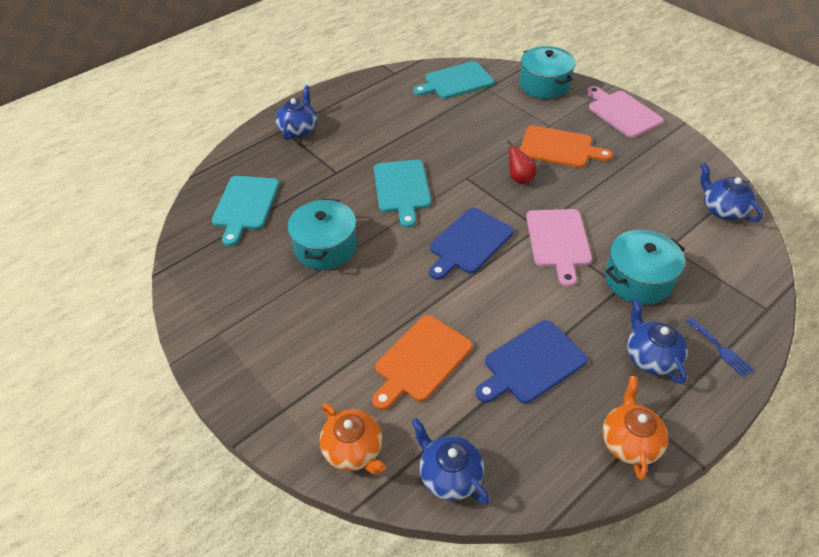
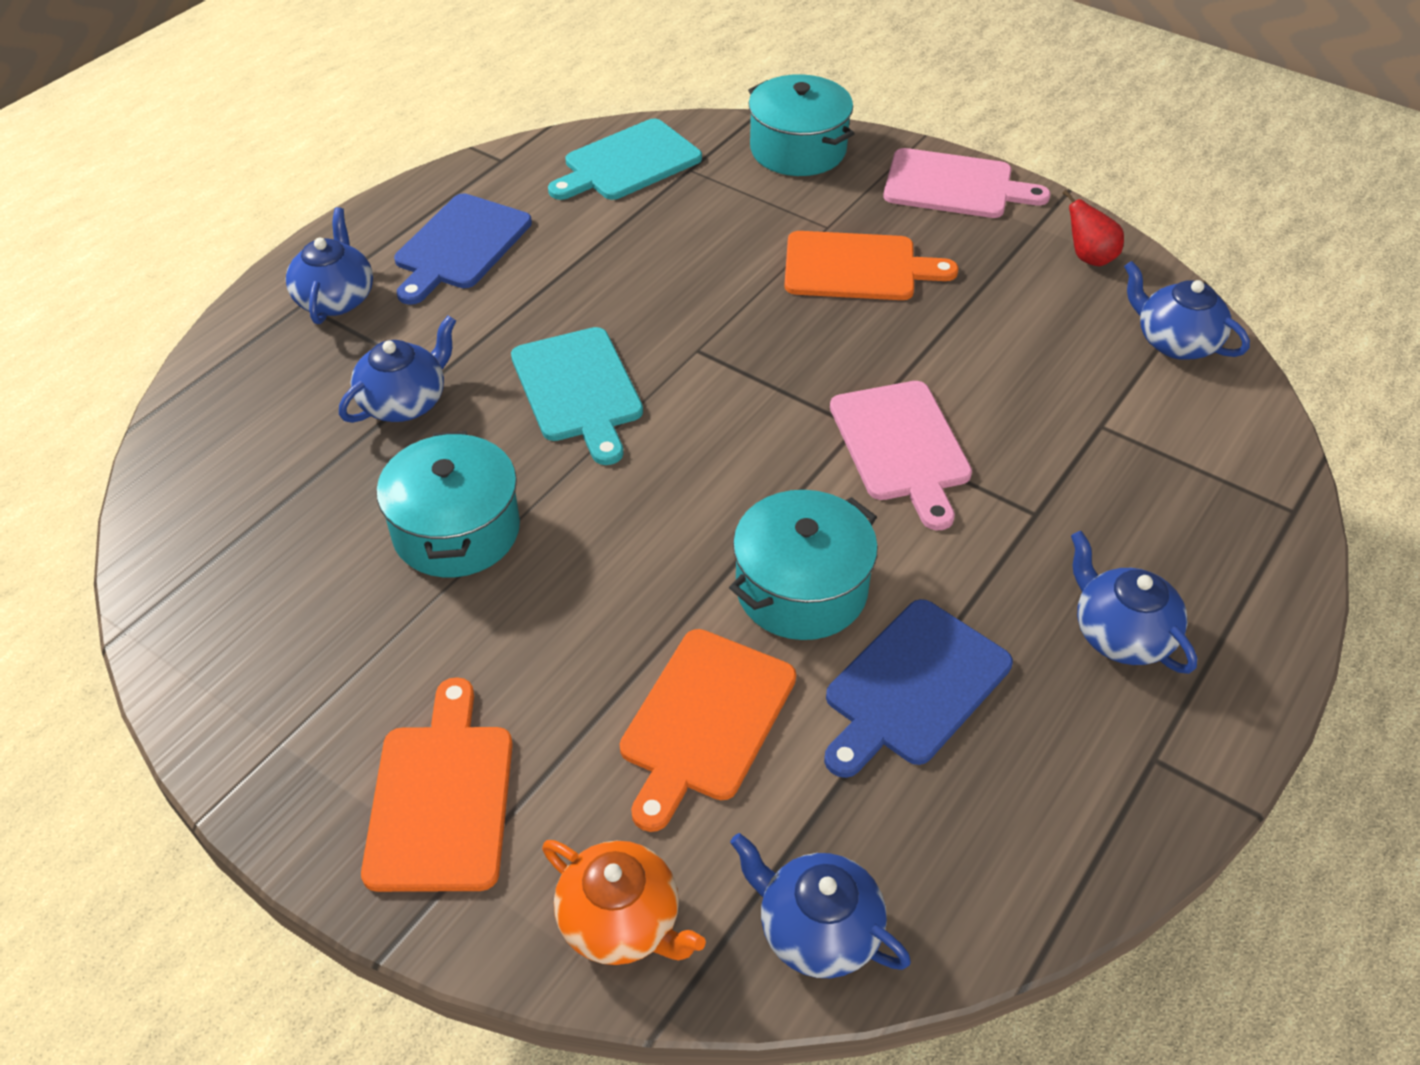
camera: 15 degrees left, 0 degrees up
(245, 205) = (265, 471): turquoise cutting board -> none
(284, 373) = (441, 798): none -> orange cutting board
(317, 183) = (404, 402): none -> blue teapot
(469, 243) = (736, 476): blue cutting board -> blue cutting board (460, 246)
(520, 178) = (799, 336): red pear -> red pear (1089, 258)
(622, 113) = (954, 185): pink cutting board -> pink cutting board turned 150 degrees clockwise
(629, 442) = (1124, 798): orange teapot -> none
(638, 280) = (1062, 495): turquoise pot -> turquoise pot (801, 589)
(720, 349) = (1235, 597): blue fork -> none

